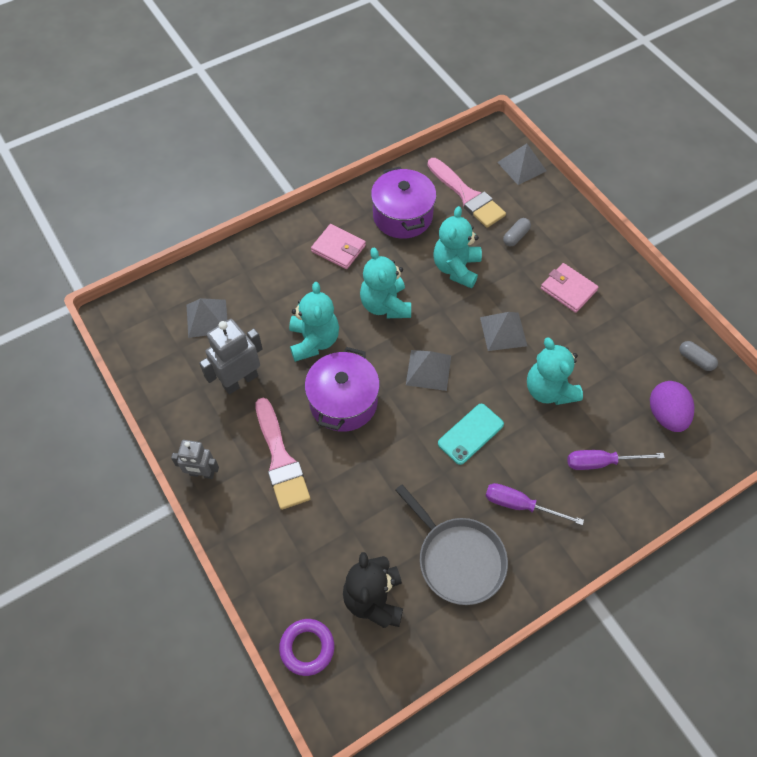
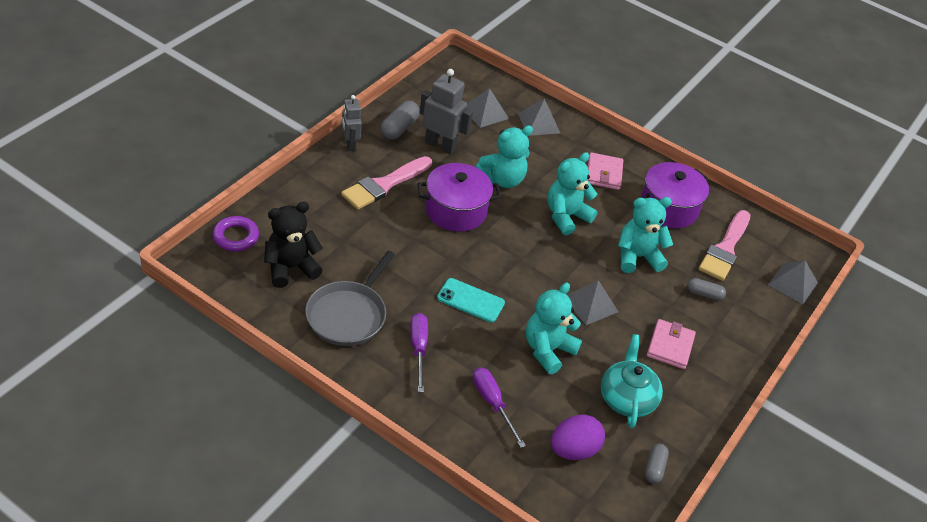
camera: 60 degrees right, 15 degrees down
(196, 412) = (399, 128): none -> grey capsule
(428, 370) = (518, 259): grey pyramid -> grey pyramid (539, 123)
(618, 348) = (627, 398): none -> turquoise teapot

